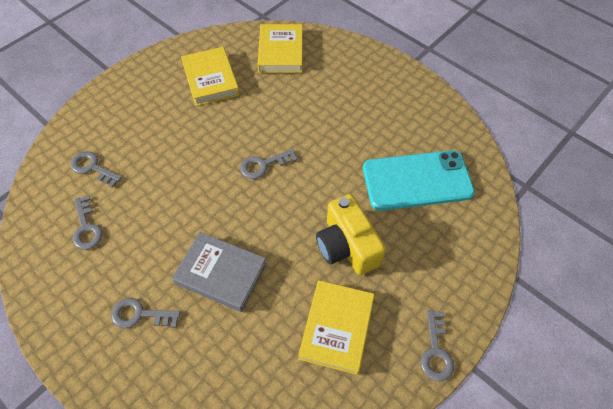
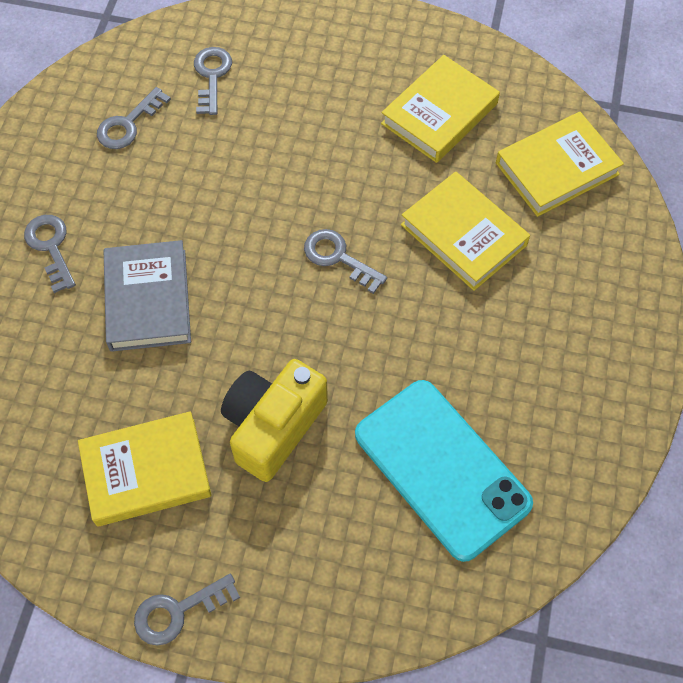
camera: 60 degrees right, 5 degrees up
(290, 106) = (463, 235): none -> yellow book

